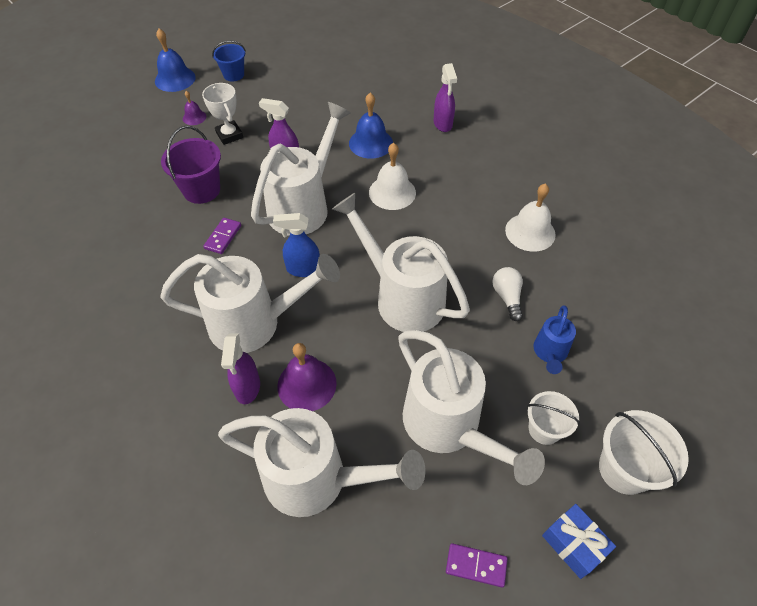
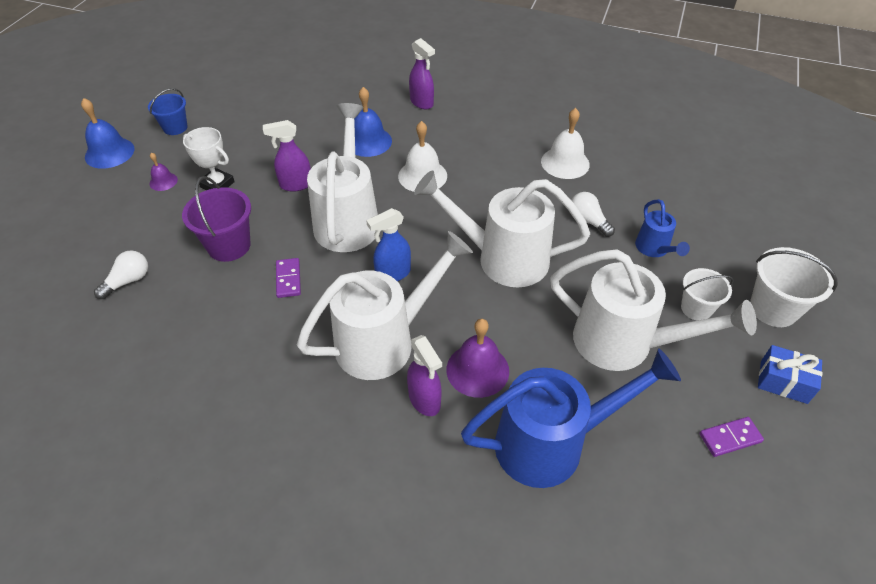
camera: 30 degrees left, 5 degrees down
(116, 188) = (128, 281): none -> white light bulb
(317, 479) = (551, 443): white watering can -> blue watering can

